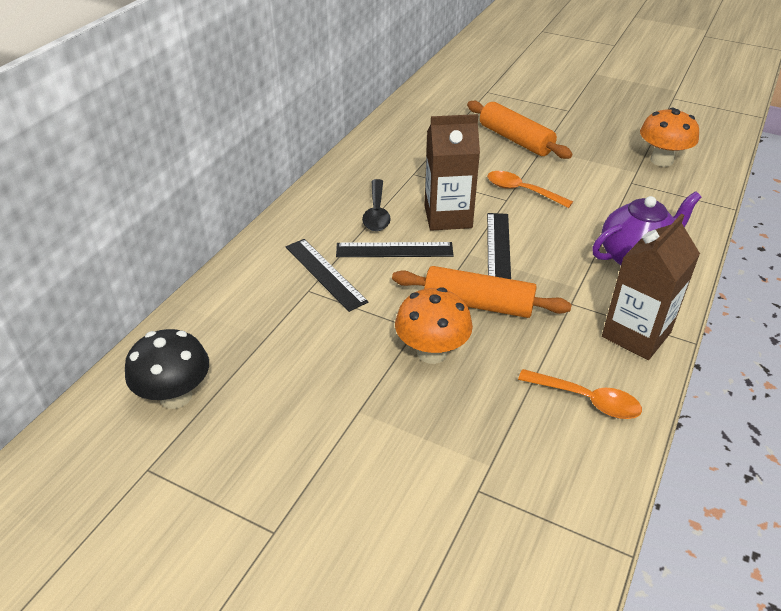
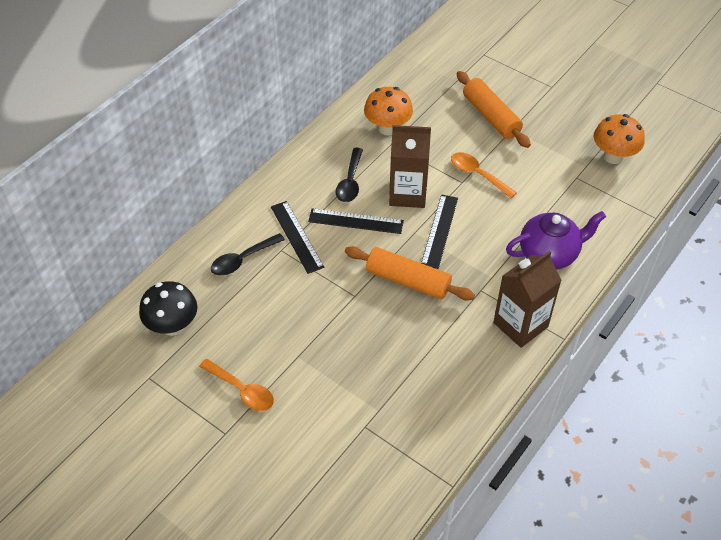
camera: 10 degrees right, 10 degrees up
(260, 306) = (242, 260): none -> black spoon
(432, 352) = (361, 317): orange mushroom -> orange mushroom (387, 128)
(587, 400) = (463, 372): orange spoon -> orange spoon (242, 390)

